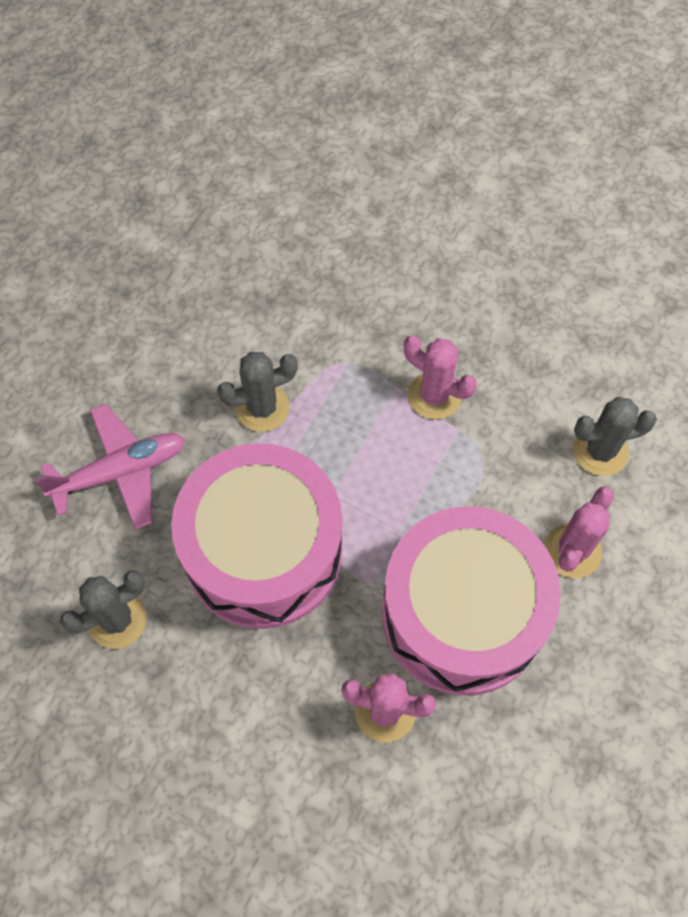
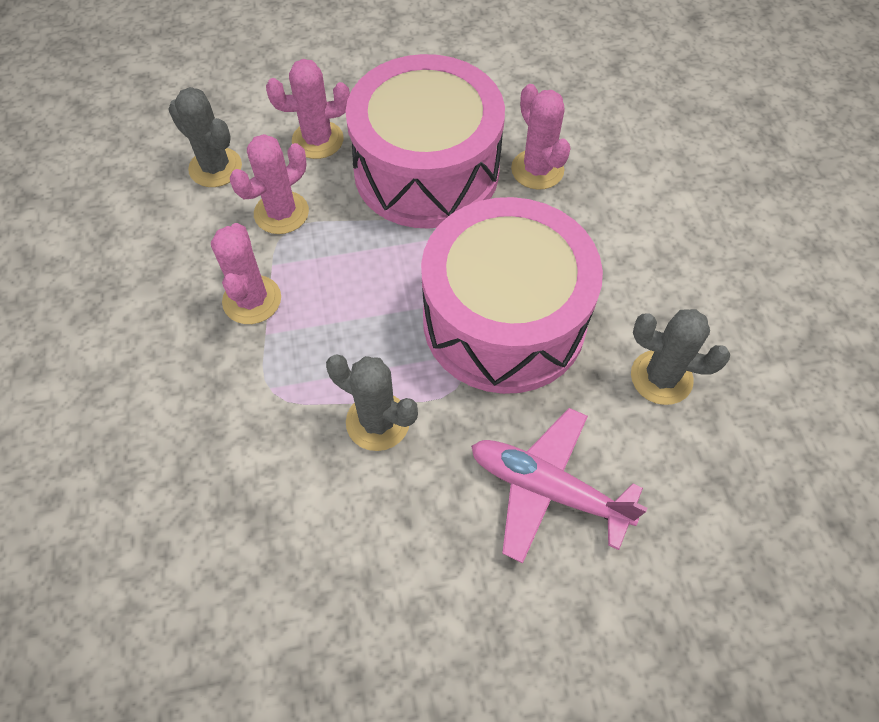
camera: 130 degrees left, 5 degrees down
(506, 468) = (281, 213): none -> pink cactus

